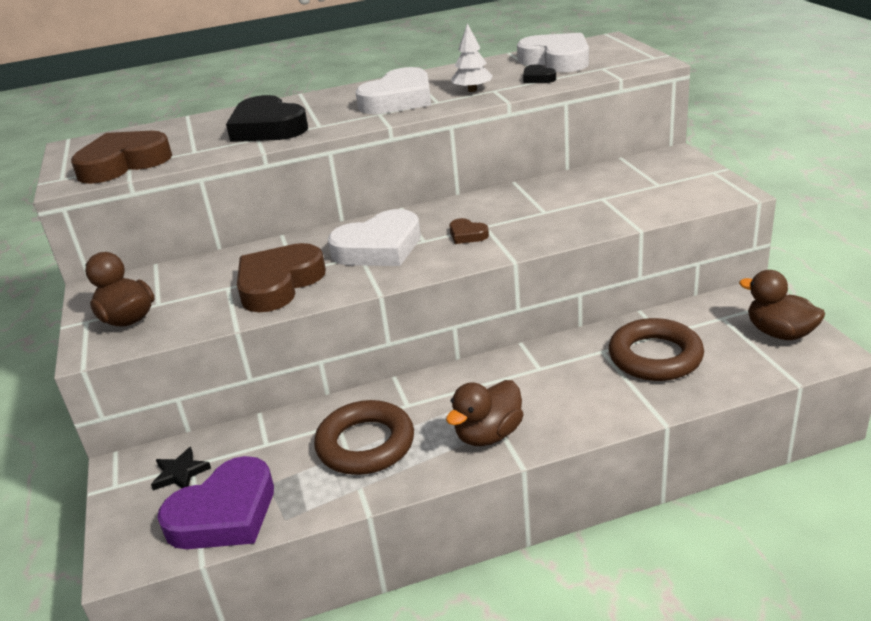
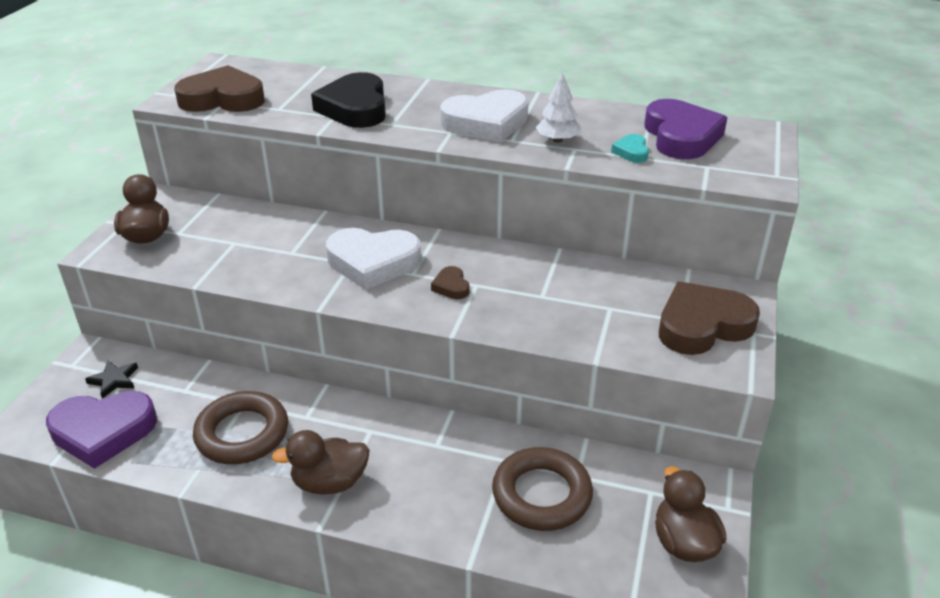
camera: 30 degrees right, 5 degrees up
(279, 284) = (267, 259): brown heart -> brown heart (702, 325)
(538, 78) = (631, 152): black heart -> turquoise heart
(556, 60) = (681, 136): white heart -> purple heart

